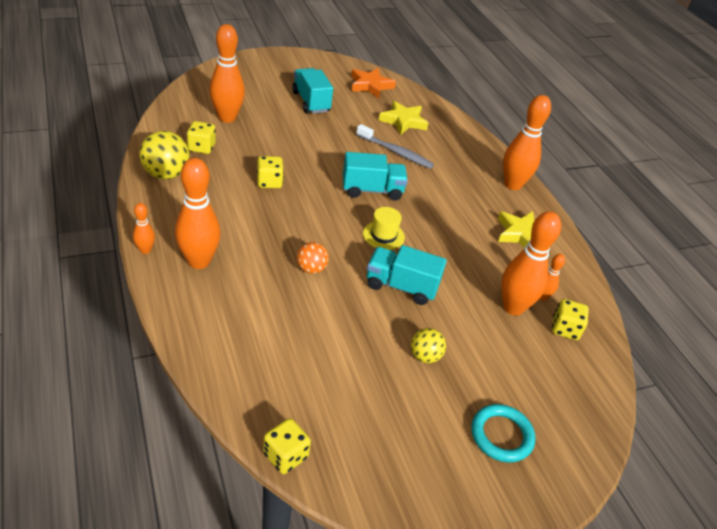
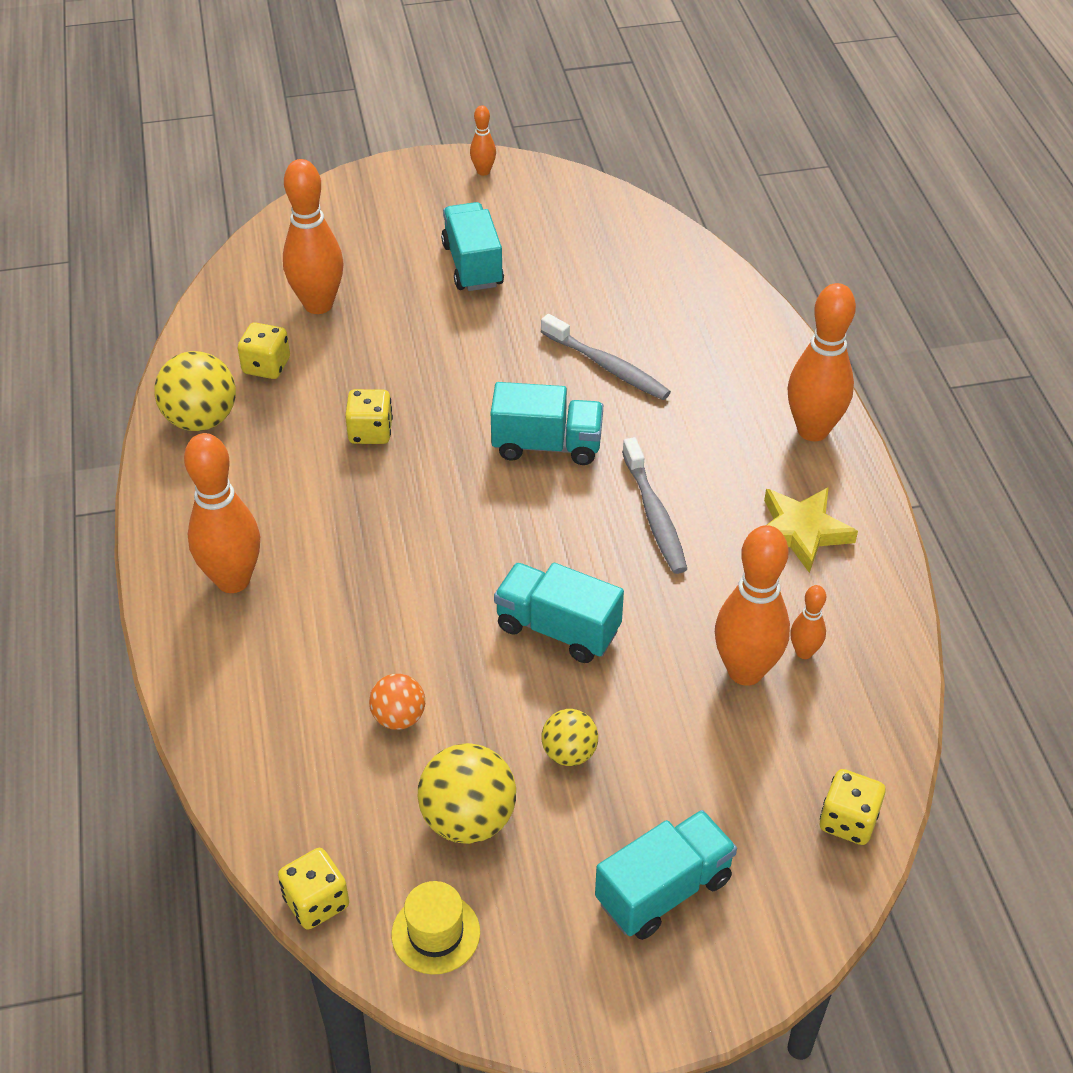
camera: 15 degrees right, 5 degrees up
(145, 250) = (152, 560): orange bowling pin -> orange bowling pin (483, 171)
(311, 269) = (412, 595): orange ball -> orange ball (399, 717)
(370, 86) = (591, 224): orange star -> none
(373, 398) = (468, 819): none -> yellow ball
(383, 235) = (548, 533): yellow hat -> yellow hat (435, 933)
(403, 121) = (637, 300): yellow star -> none
(440, 225) = (654, 514): none -> grey toothbrush
(501, 435) = (663, 890): turquoise ring -> turquoise truck
(565, 329) = (828, 713): yellow dice -> yellow dice (848, 821)

